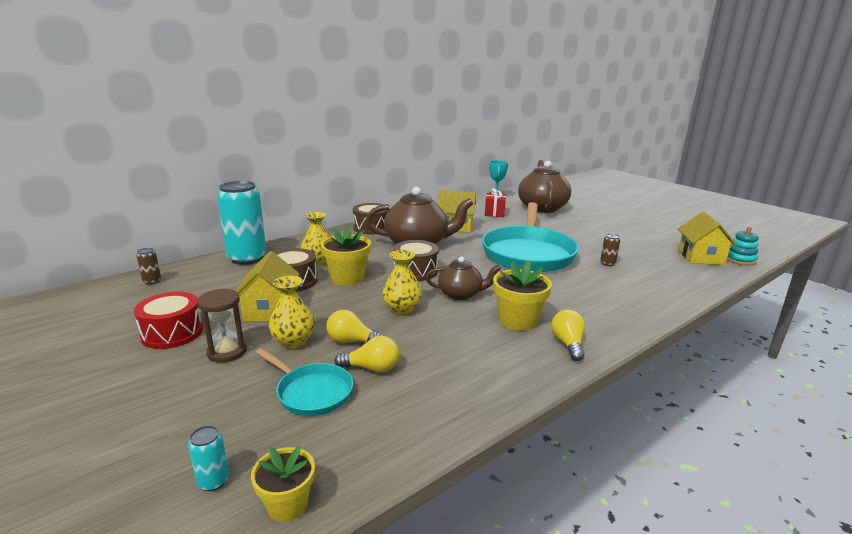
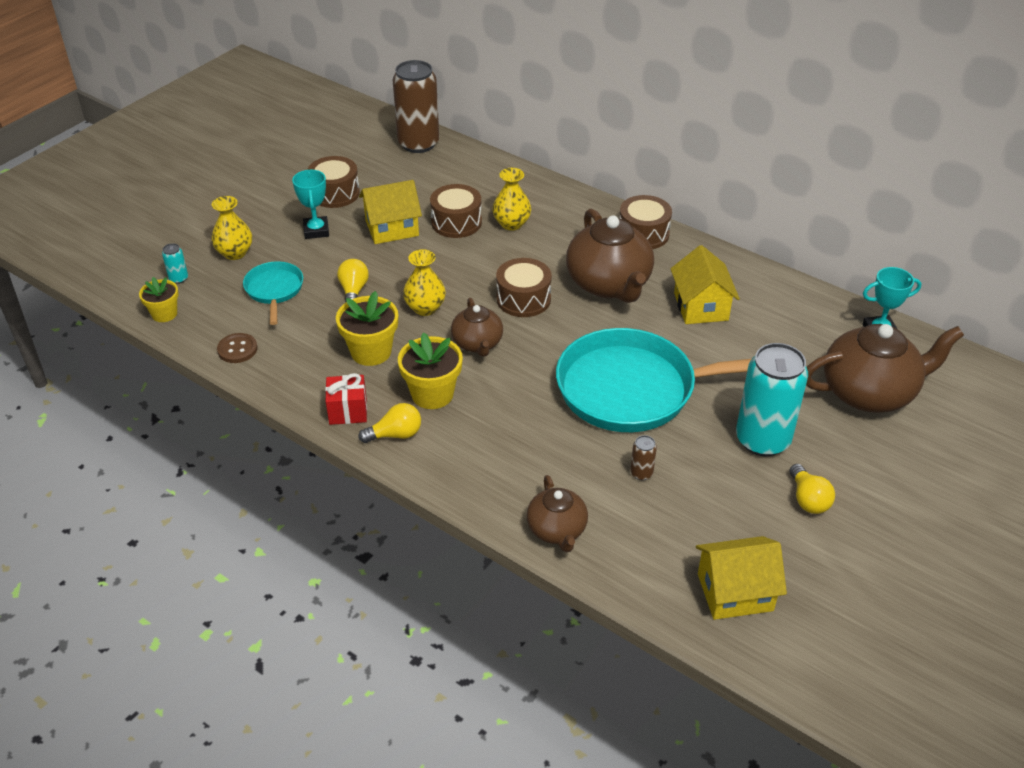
camera: 75 degrees right, 20 degrees up
(152, 281) = (418, 144): brown can -> brown can, size x2.49
(172, 333) = (335, 193): red drum -> brown drum
(227, 352) = (316, 230): brown hourglass -> turquoise trophy
(247, 258) = (496, 175): turquoise can -> turquoise can (762, 440)
(293, 342) = (342, 259): yellow vase -> yellow vase (235, 253)
(311, 392) = (274, 290): turquoise pan -> turquoise pan turned 150 degrees clockwise
(347, 278) = (480, 255): yellow flower pot -> yellow flower pot (371, 352)
(372, 368) = (315, 313): yellow light bulb -> yellow light bulb (808, 499)
(407, 433) = (237, 349): none -> brown button
(494, 213) = (793, 339): red gift -> red gift (348, 411)
(667, 295) = (557, 530): none -> brown teapot
(740, 259) = (753, 647): turquoise stacking toy -> none

